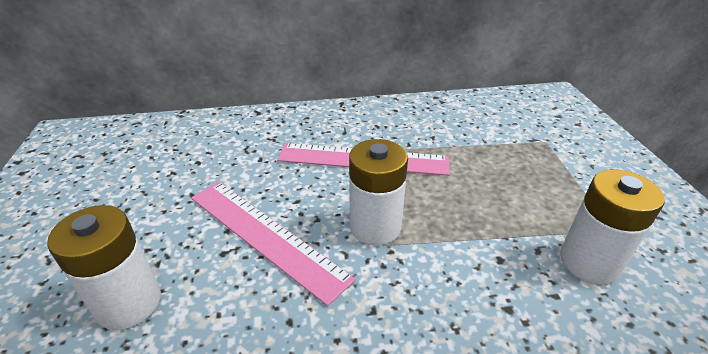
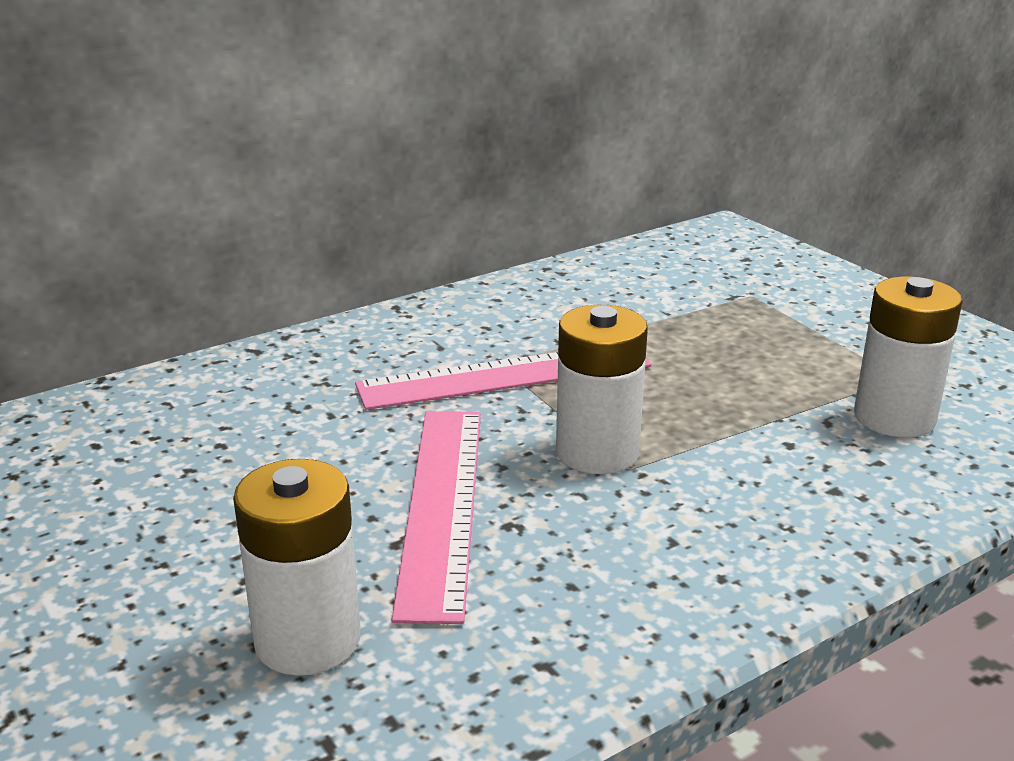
camera: 25 degrees left, 10 degrees down
(265, 235) = (442, 505): pink ruler -> pink ruler turned 75 degrees clockwise

